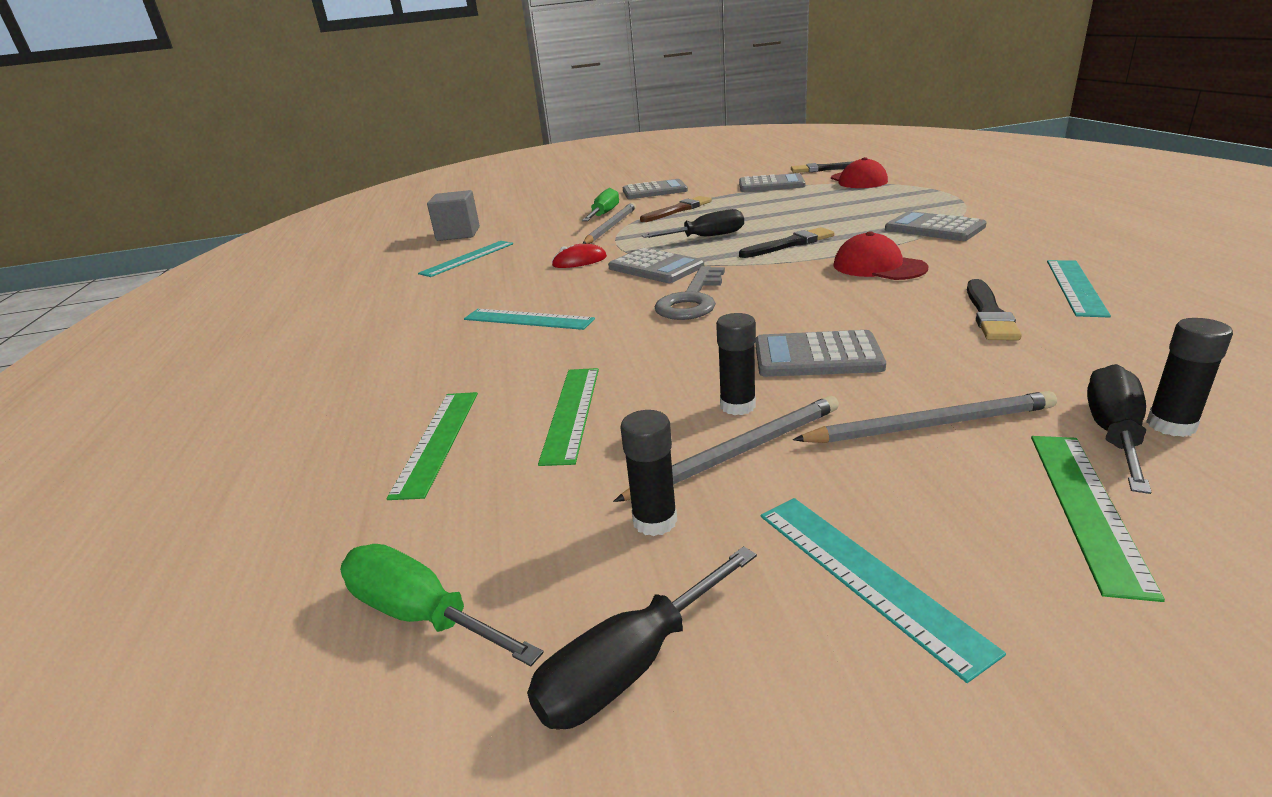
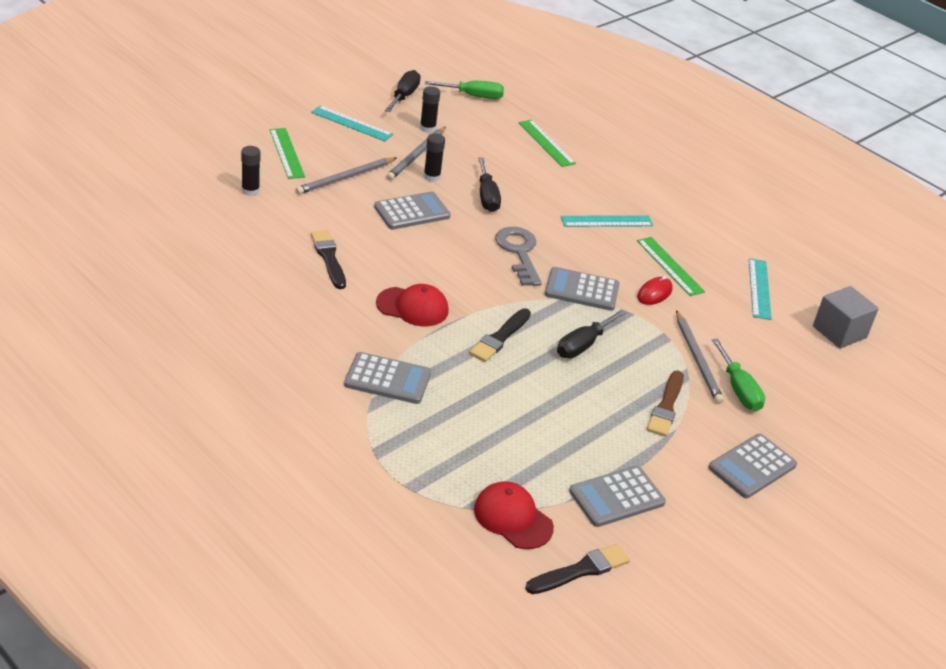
camera: 140 degrees right, 10 degrees up
(571, 412) = (504, 163): green ruler -> green ruler (670, 266)
(1075, 287) = (277, 293): turquoise ruler -> none
(1113, 433) = (273, 184): black screwdriver -> black screwdriver (487, 197)

